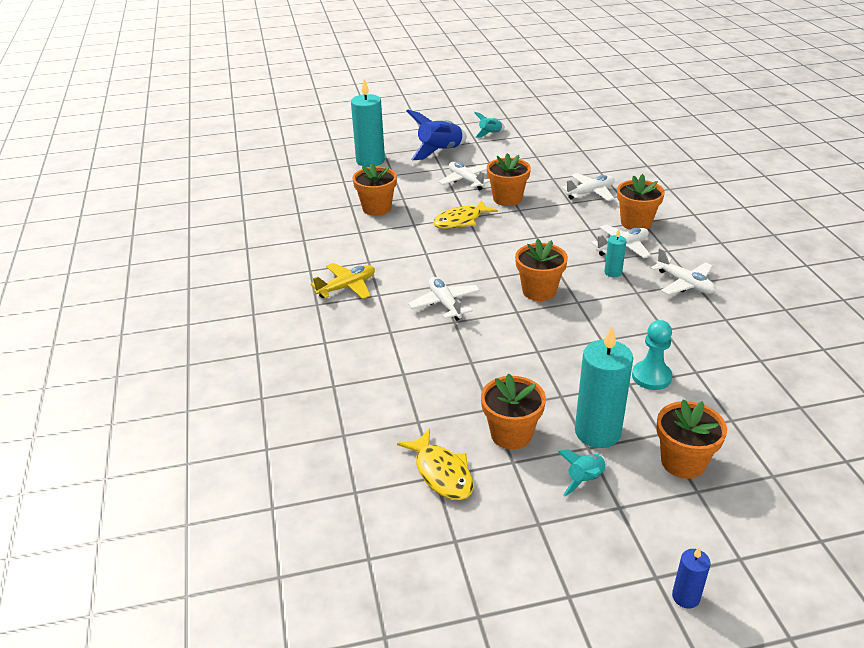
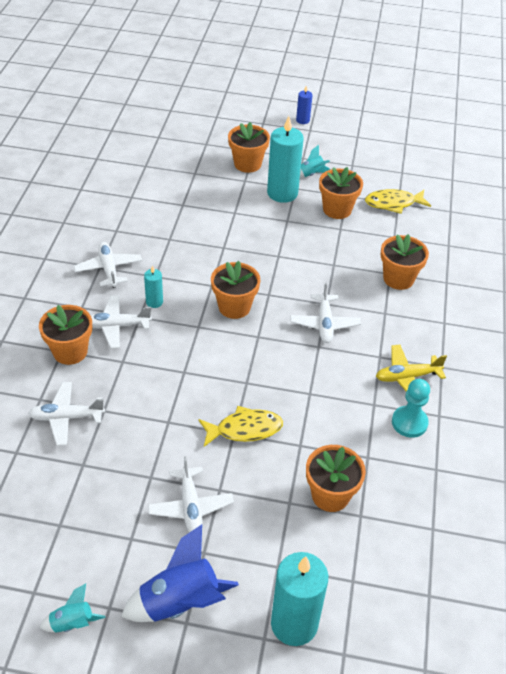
camera: 160 degrees left, 10 degrees up
(441, 473) = (393, 203): yellow fish -> yellow fish turned 90 degrees counterclockwise
(507, 199) = (167, 447): orange flower pot -> orange flower pot (398, 279)
(651, 377) = (215, 211): turquoise pawn -> turquoise pawn (409, 423)

